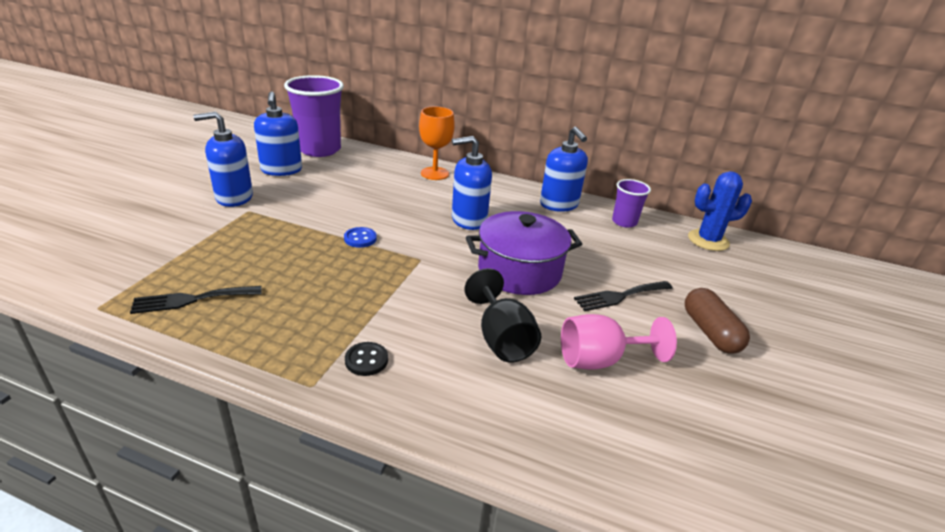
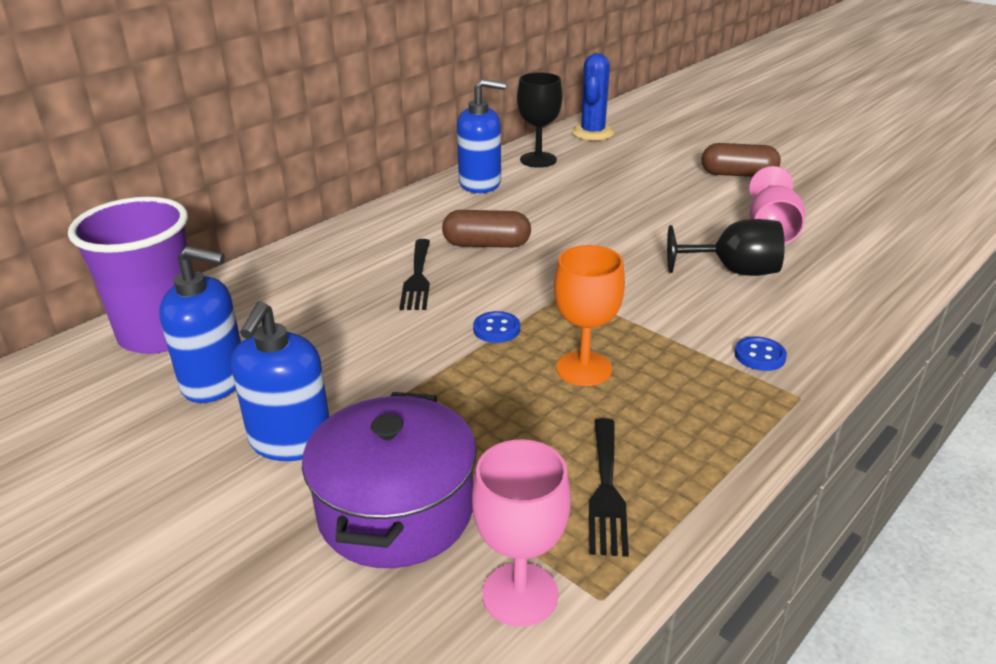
camera: 65 degrees left, 0 degrees up
(106, 280) = (520, 594): none -> pink goblet
(366, 360) = (759, 356): black button -> blue button
(434, 173) = (338, 245): orange goblet -> orange goblet (584, 368)
(468, 220) = (486, 244): blue soap dispenser -> brown capsule
(519, 271) = (614, 237): purple pot -> purple pot (396, 510)
(620, 296) = (675, 197): black fork -> black fork (417, 278)
(624, 222) = (538, 160): purple cup -> black goblet

